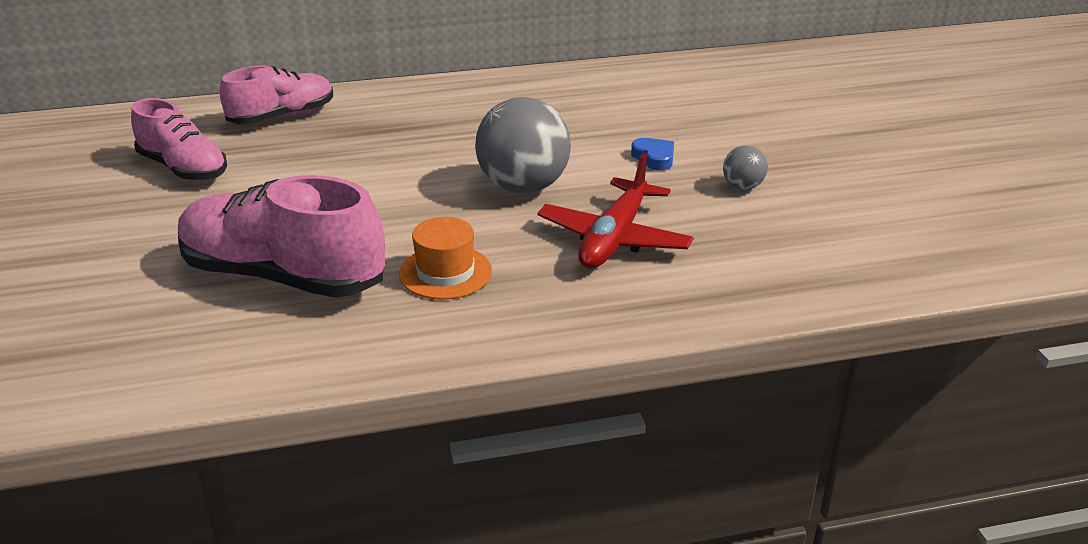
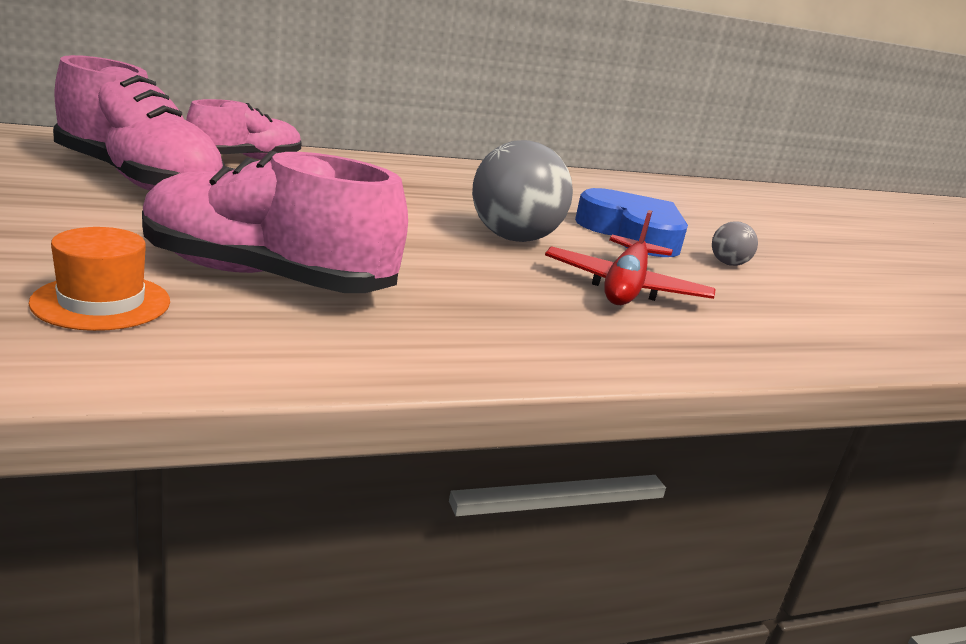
camera: 10 degrees left, 10 degrees down
(183, 168) = (139, 180): pink shoe -> pink shoe, size x1.59
(445, 272) = (455, 294): orange hat -> orange hat (101, 302)
(654, 158) = (632, 234): blue heart -> blue heart, size x2.39

